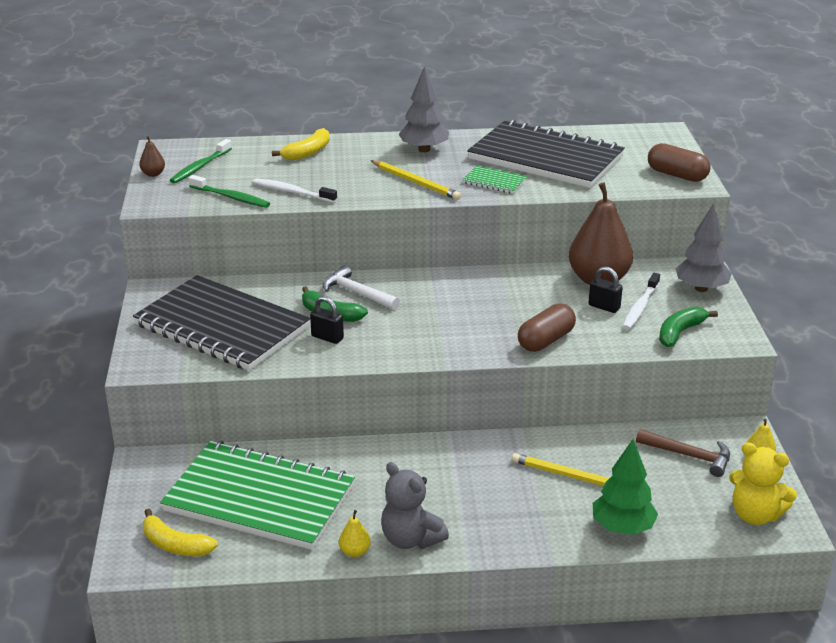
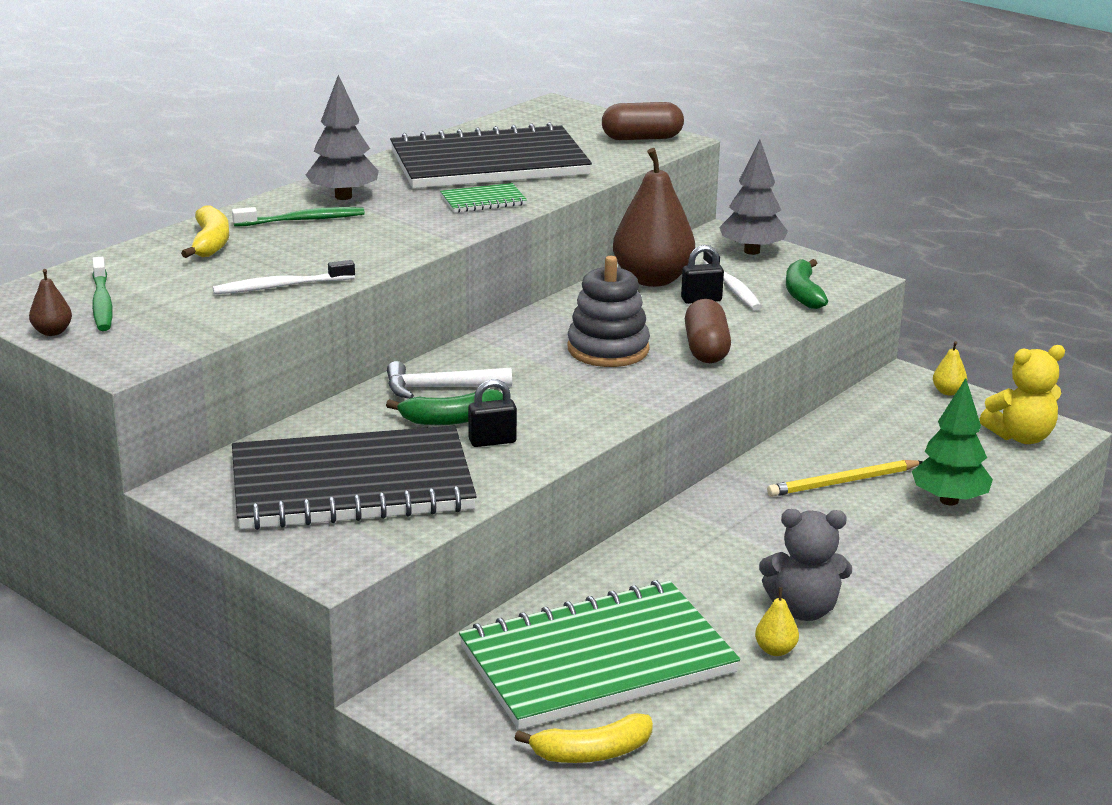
camera: 45 degrees left, 5 degrees down
(231, 197) = (216, 318): green toothbrush -> green toothbrush (302, 220)
(415, 182) = (402, 229): yellow pencil -> none
(488, 313) = (608, 349): none -> grey stacking toy
(689, 456) = (898, 418): brown hammer -> none

